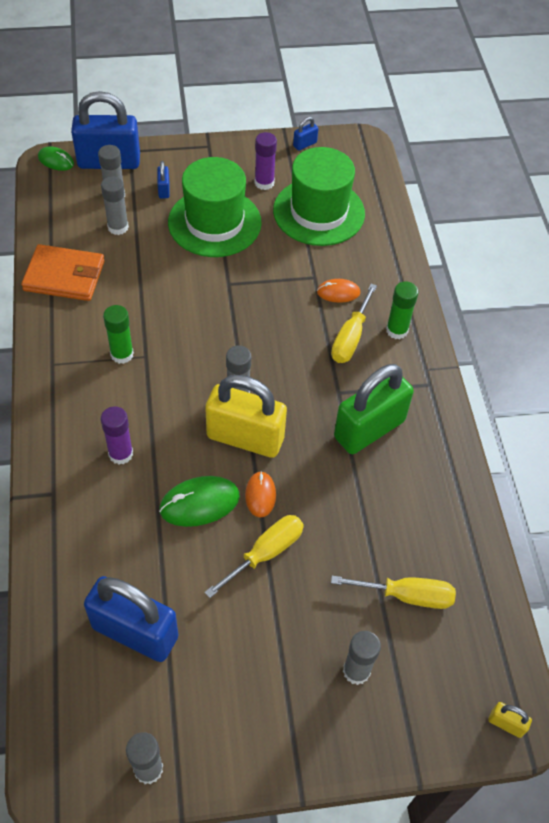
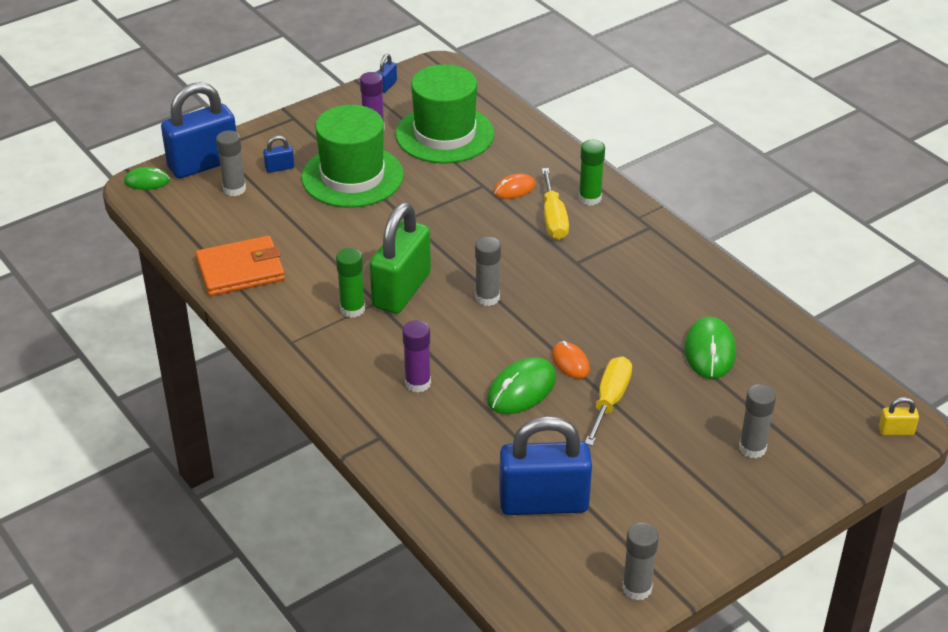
camera: 25 degrees left, 15 degrees down
(118, 227) = (260, 213): grey glue stick -> none
(164, 190) = (279, 168): blue padlock -> blue padlock turned 75 degrees counterclockwise
(245, 437) = (521, 327): yellow padlock -> none
(369, 429) = (625, 279): green padlock -> green padlock (401, 290)
(391, 544) = (710, 351): none -> green mouse
(407, 595) = (751, 381): yellow screwdriver -> none

